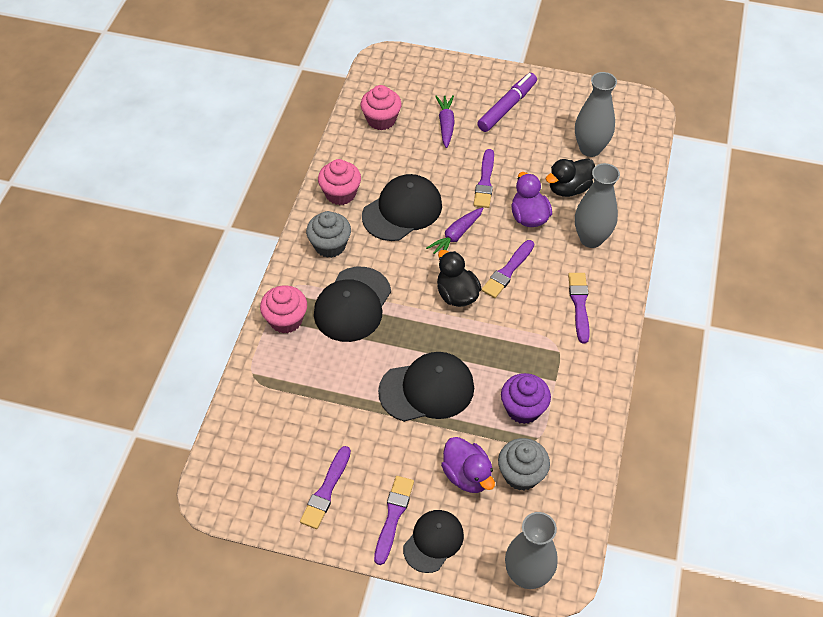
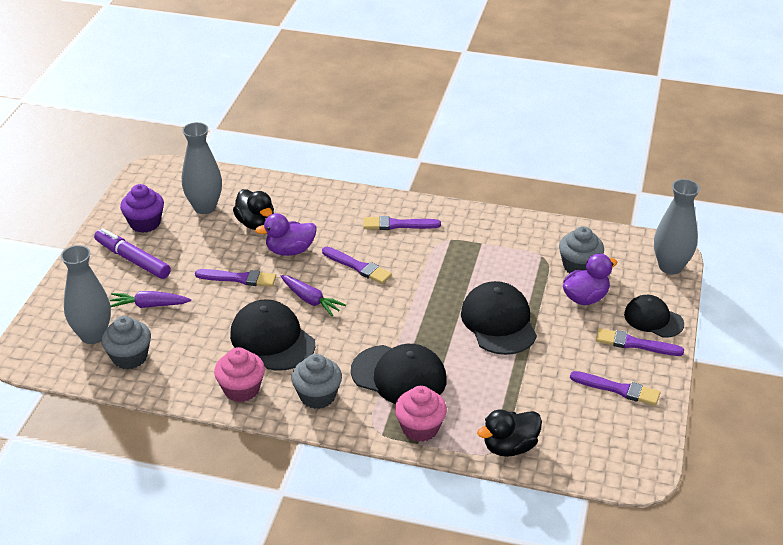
camera: 90 degrees left, 15 degrees down
(381, 120) = (130, 357): pink cupcake -> grey cupcake
(456, 294) = (386, 301): black duck -> black duck (510, 447)
(523, 409) = (513, 263): purple cupcake -> purple cupcake (145, 223)
(591, 239) = (321, 213): grey vase -> grey vase (93, 335)

